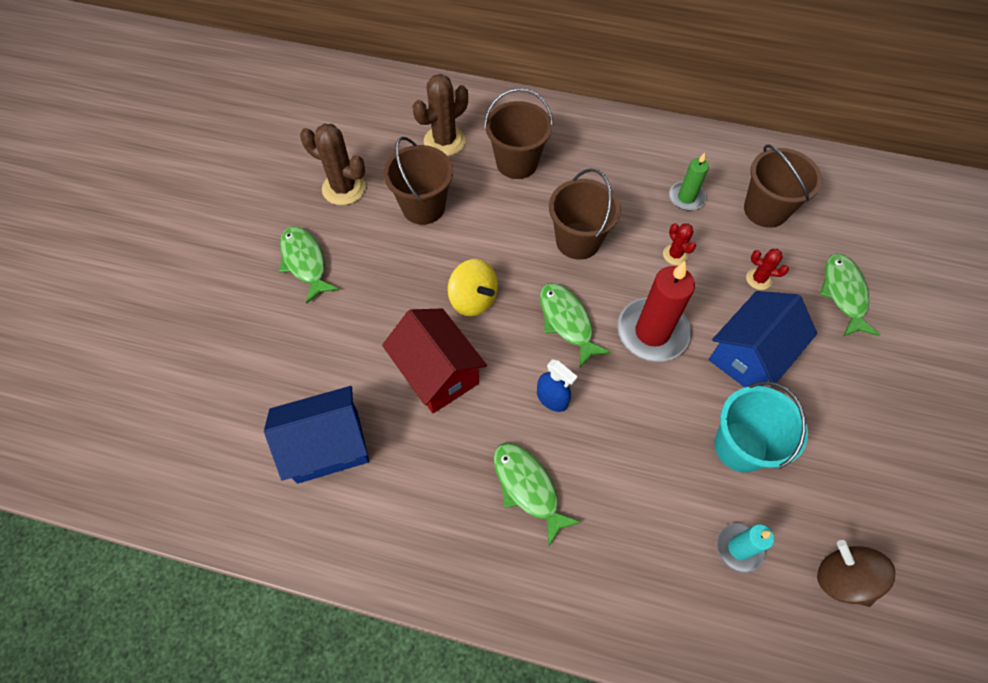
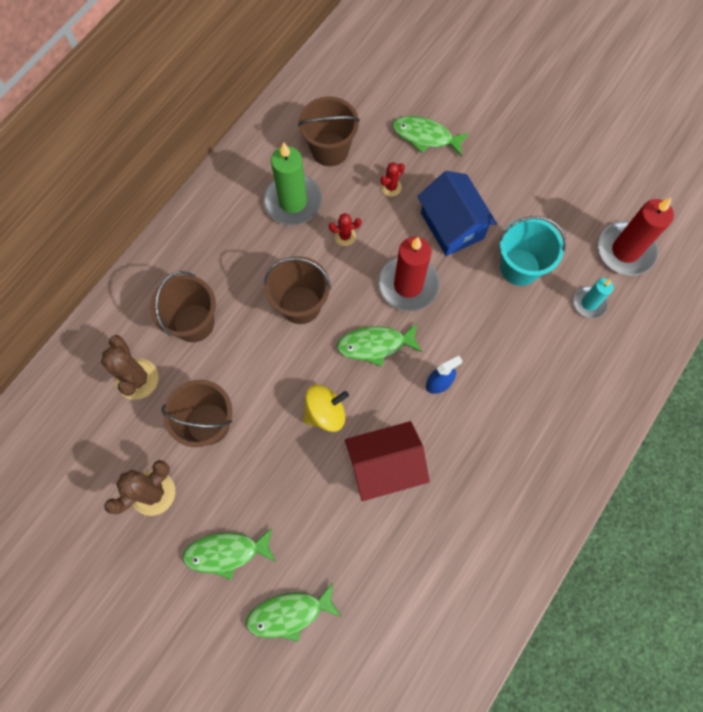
camera: 70 degrees left, 10 degrees up
(327, 445) = (420, 577): blue house -> none
(528, 488) = (504, 428): green fish -> green fish (289, 613)
(686, 197) = (293, 201): green candle -> green candle, size x1.77
(842, 578) = (625, 250): brown spinning top -> red candle

